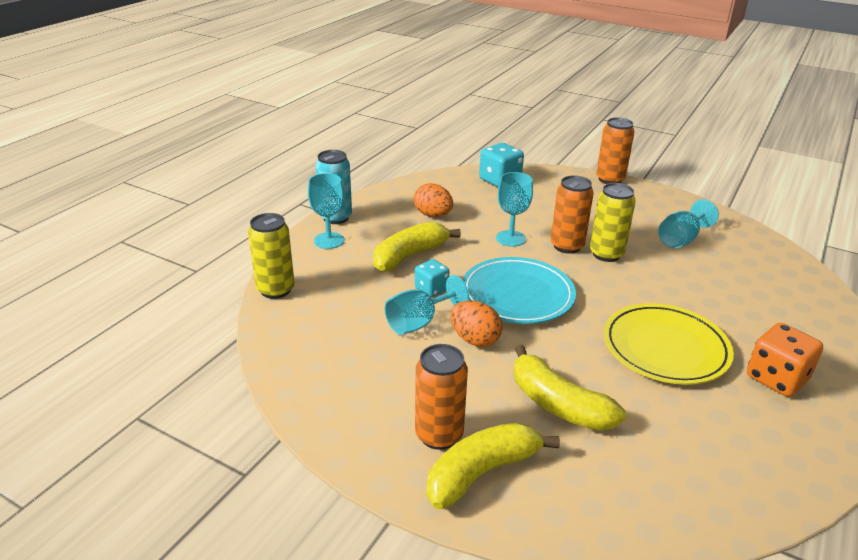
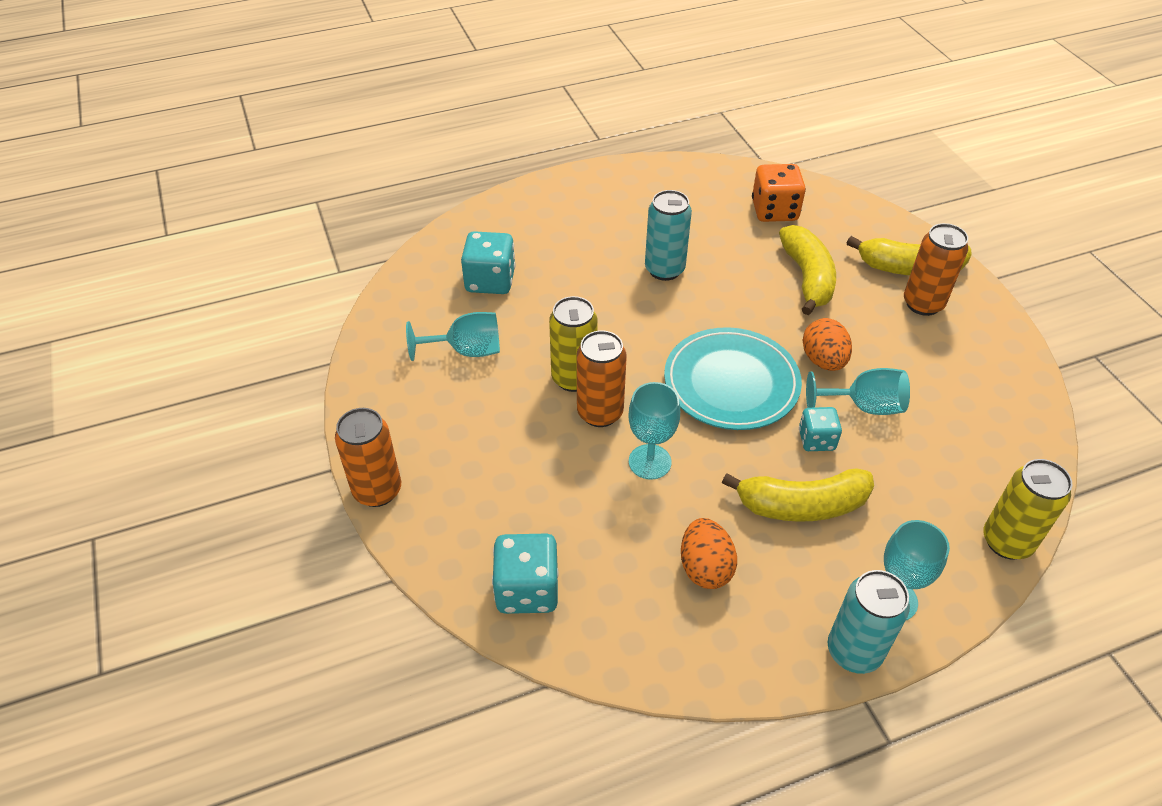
camera: 140 degrees left, 15 degrees up
(665, 348) = (664, 269): yellow plate -> turquoise can
(745, 279) = (490, 281): none -> turquoise dice
(776, 378) = (617, 212): orange dice -> orange dice (774, 211)

